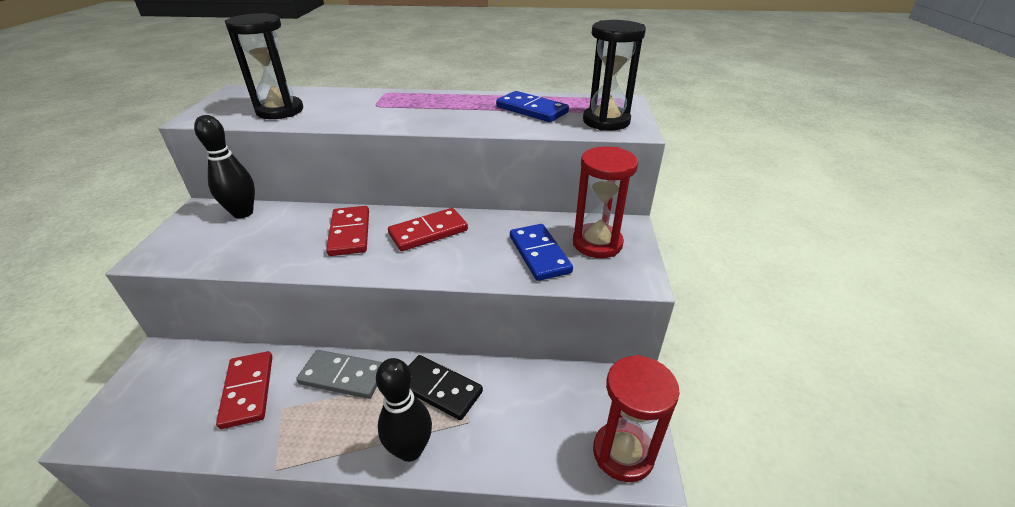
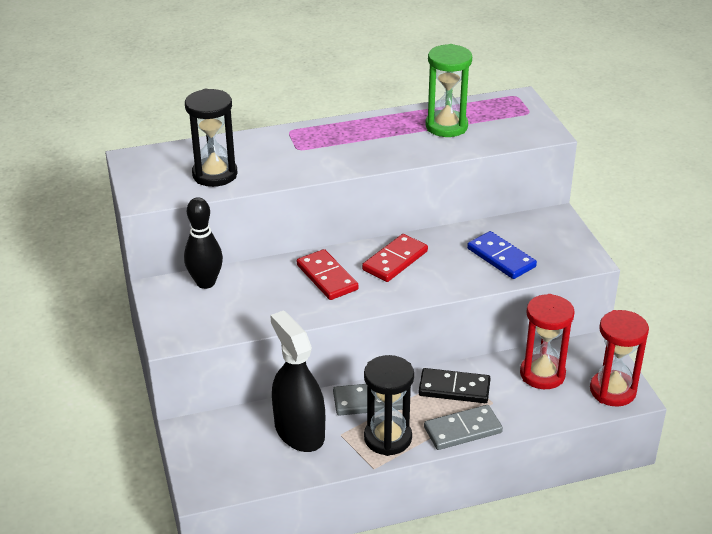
camera: 20 degrees left, 0 degrees up
(247, 391) = (299, 431): red domino -> black spray bottle
(410, 450) = (463, 430): black bowling pin -> grey domino
(532, 110) = (446, 126): blue domino -> green hourglass
(597, 243) = (541, 238): red hourglass -> red hourglass (542, 374)
(606, 121) = (518, 127): black hourglass -> black hourglass (388, 438)

